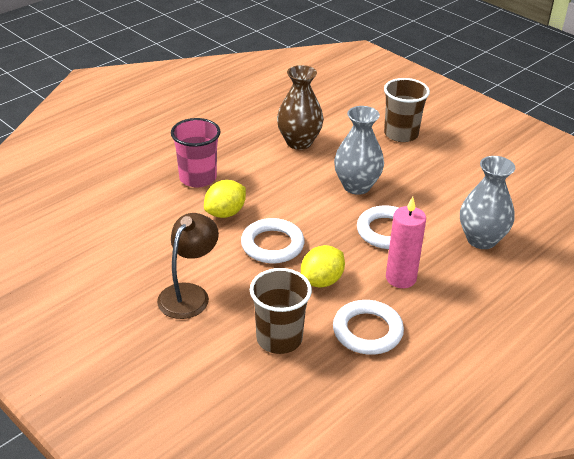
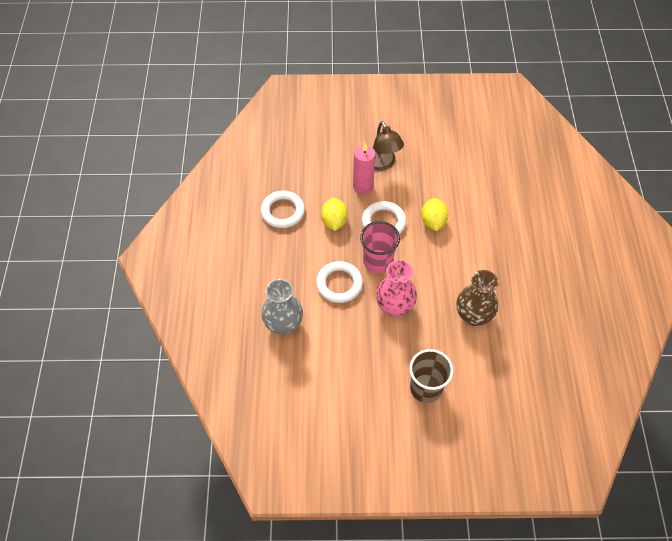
camera: 135 degrees right, 20 degrees up
(198, 178) = (481, 232): pink cup -> pink cup (378, 261)
(279, 339) = (316, 176): brown cup -> none
(356, 186) = (394, 306): grey vase -> pink vase
(401, 278) = (299, 256): pink candle -> pink candle (363, 186)

